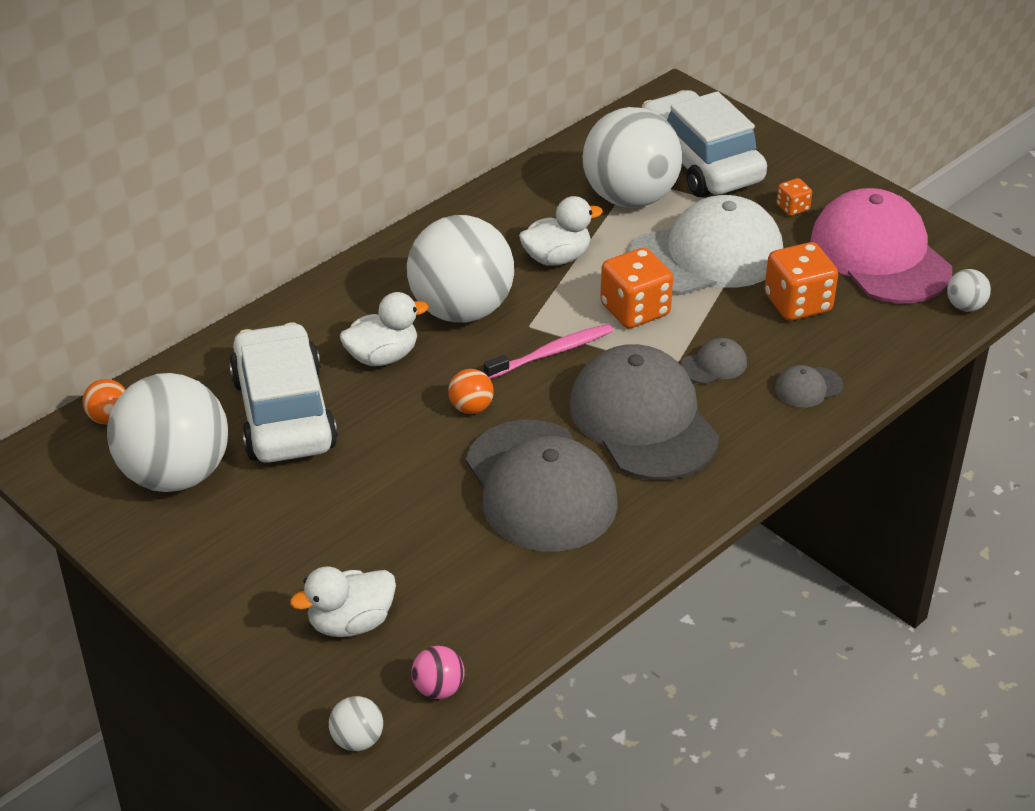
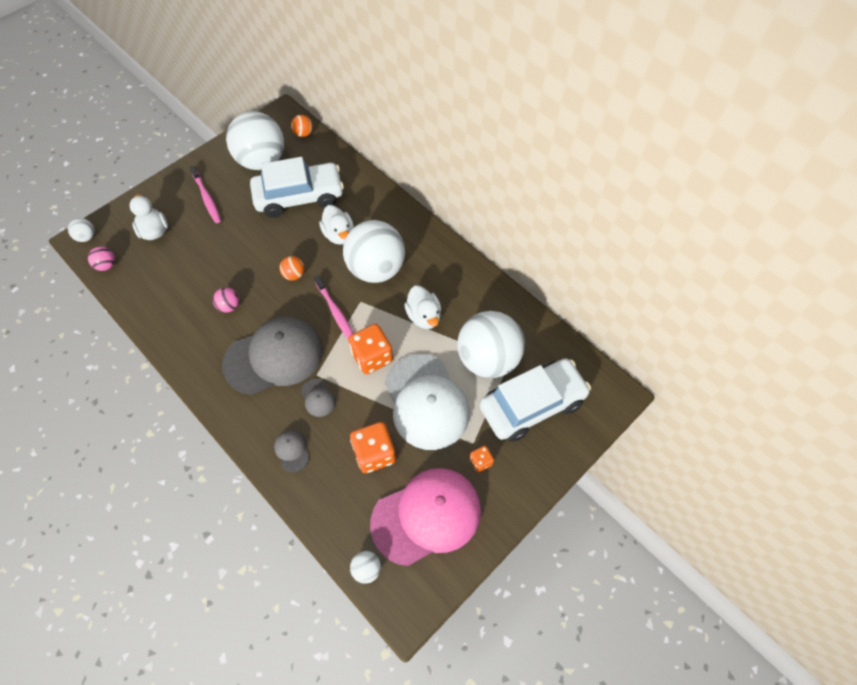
camera: 90 degrees right, 20 degrees up
(269, 549) = (207, 198): none -> pink toothbrush
(540, 486) = (229, 306): grey cap -> pink ball

